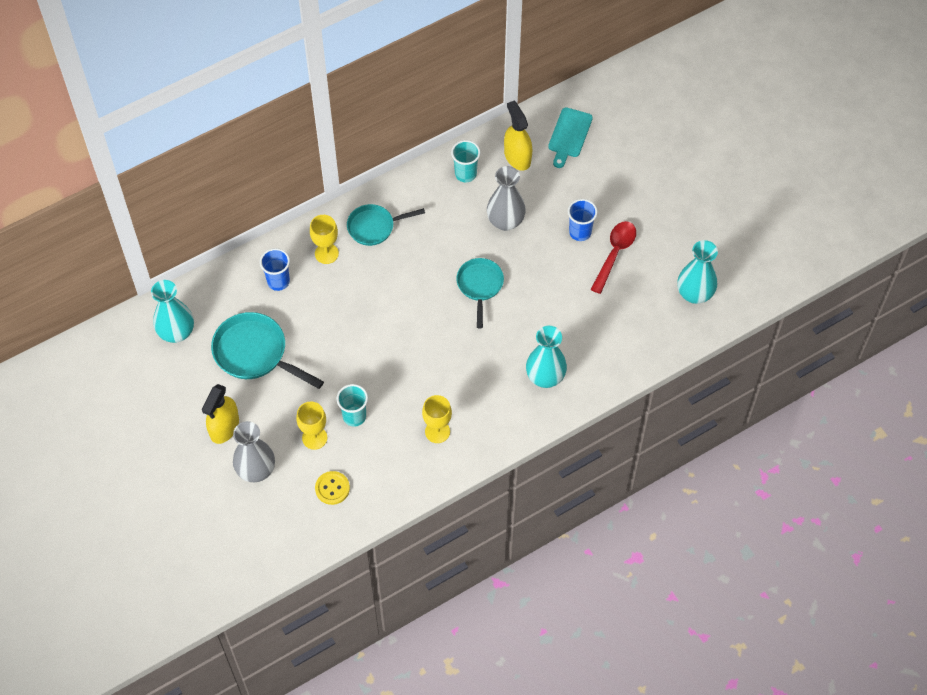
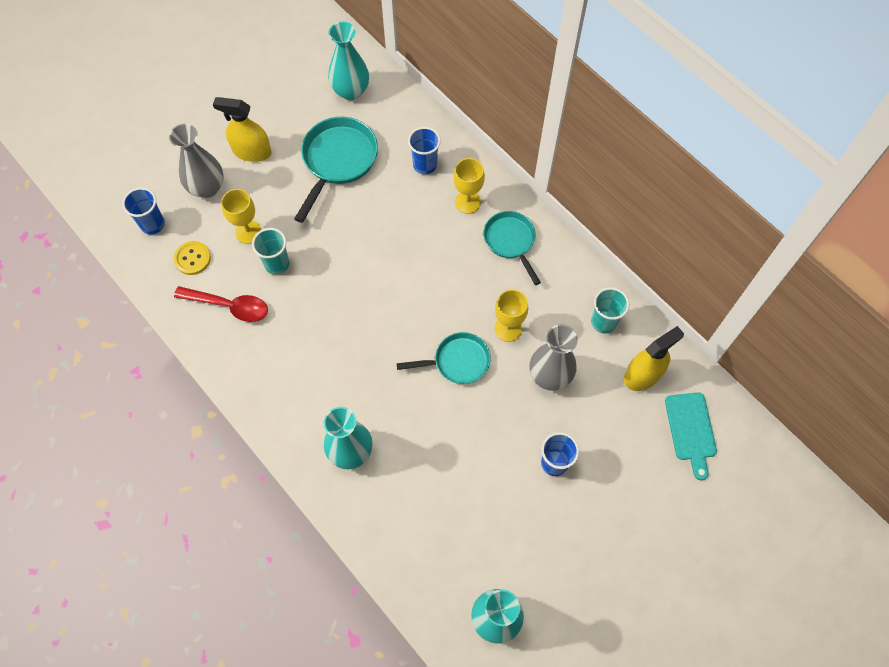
camera: 80 degrees right, 5 degrees up
(286, 522) = (153, 224): none -> blue cup
(437, 431) = (268, 347): yellow goblet -> yellow goblet (508, 329)
(569, 135) = (691, 430): turquoise cutting board -> turquoise cutting board turned 105 degrees counterclockwise
(615, 253) = (533, 509): red spoon -> red spoon (229, 306)

